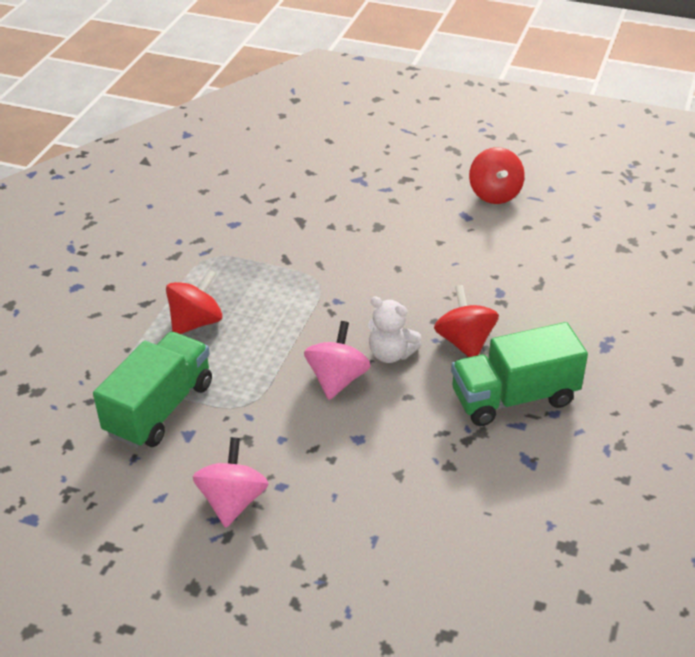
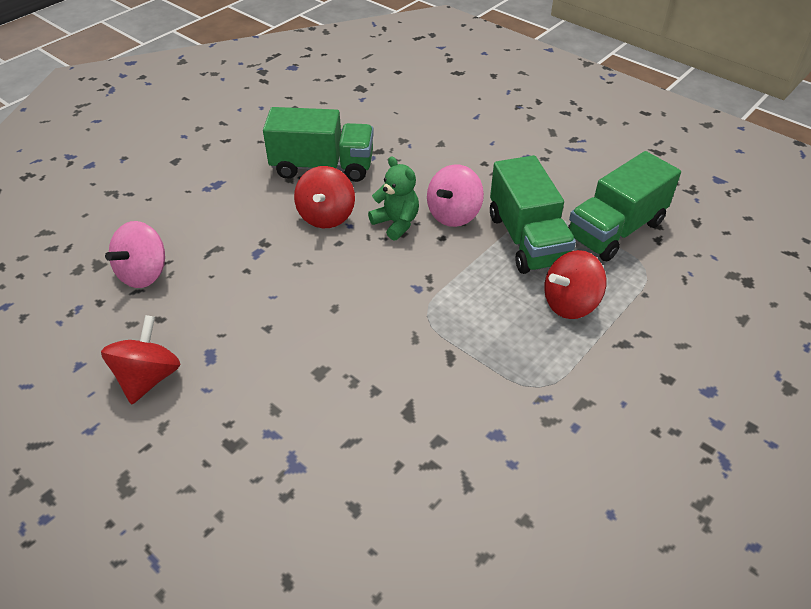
camera: 160 degrees left, 5 degrees up
(233, 501) = (565, 155): pink spinning top -> pink spinning top (144, 273)
(251, 372) = (527, 239): none -> green truck
(391, 354) = (396, 223): white teddy bear -> green teddy bear

